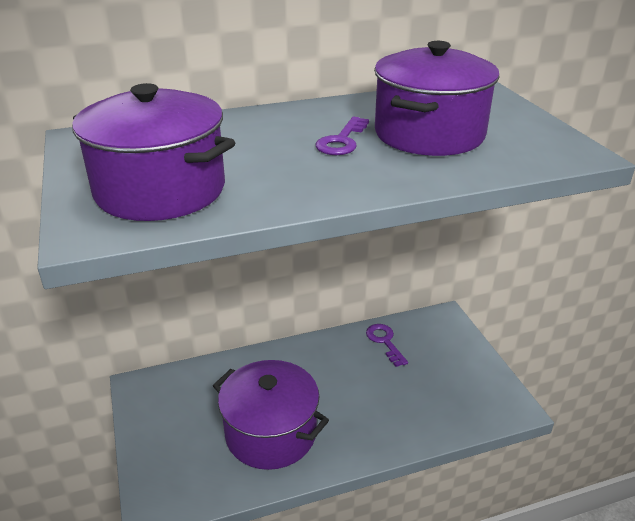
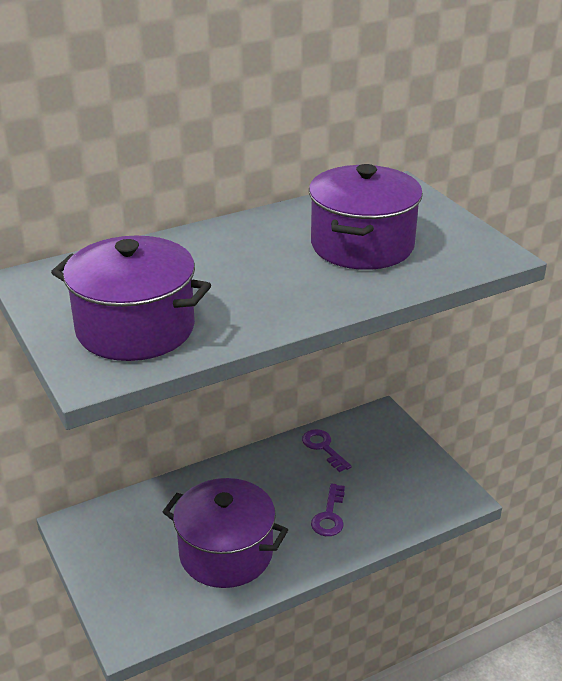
camera: 10 degrees left, 0 degrees up
(342, 141) = (283, 260): purple key -> purple key (329, 516)

